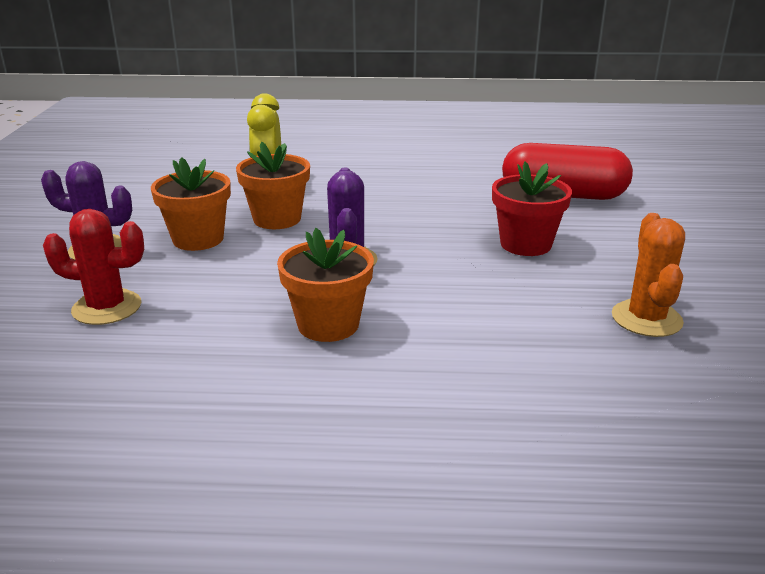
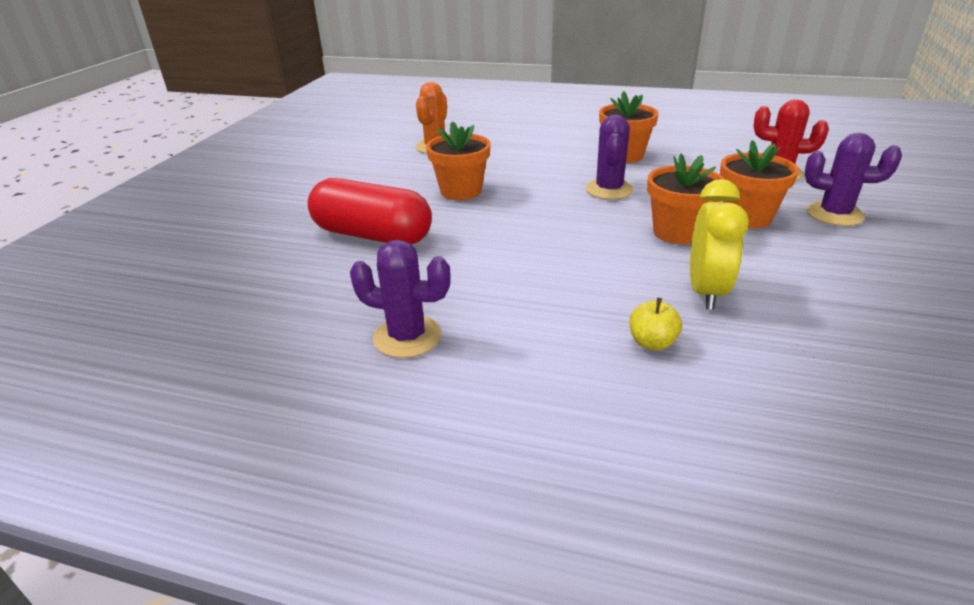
camera: 165 degrees left, 5 degrees up
(312, 156) = (652, 343): none -> yellow apple
(463, 148) = (407, 337): none -> purple cactus
(525, 244) = (461, 191): red flower pot -> orange flower pot

